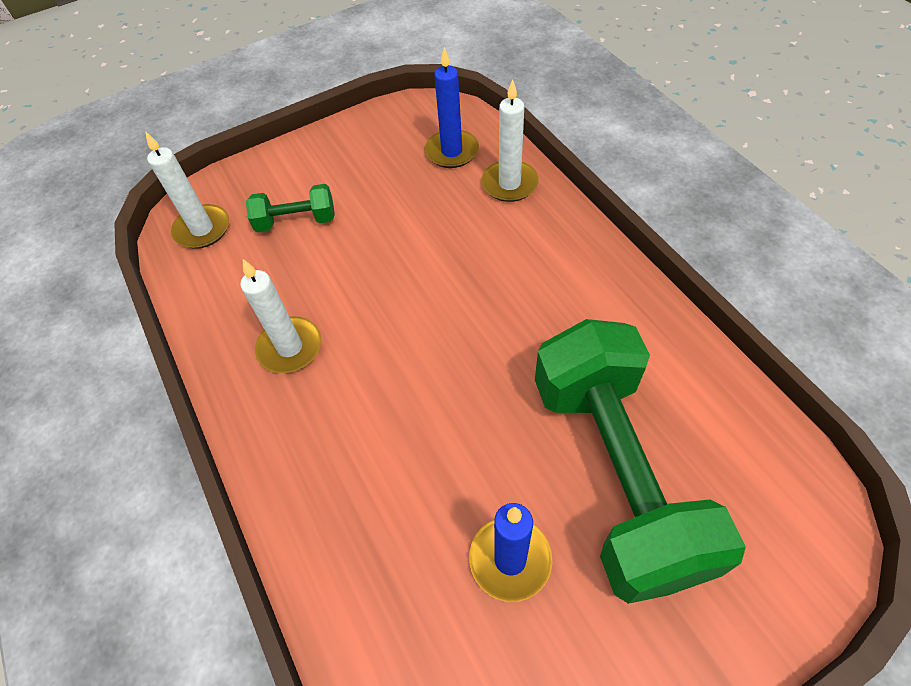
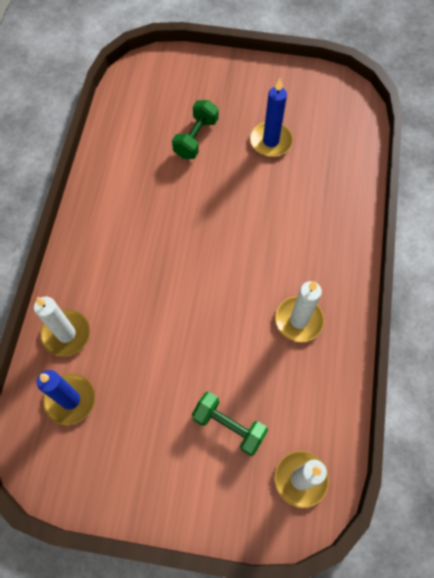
camera: 145 degrees left, 10 degrees up
(615, 474) = (196, 138): green dumbbell -> green dumbbell, size x0.44

